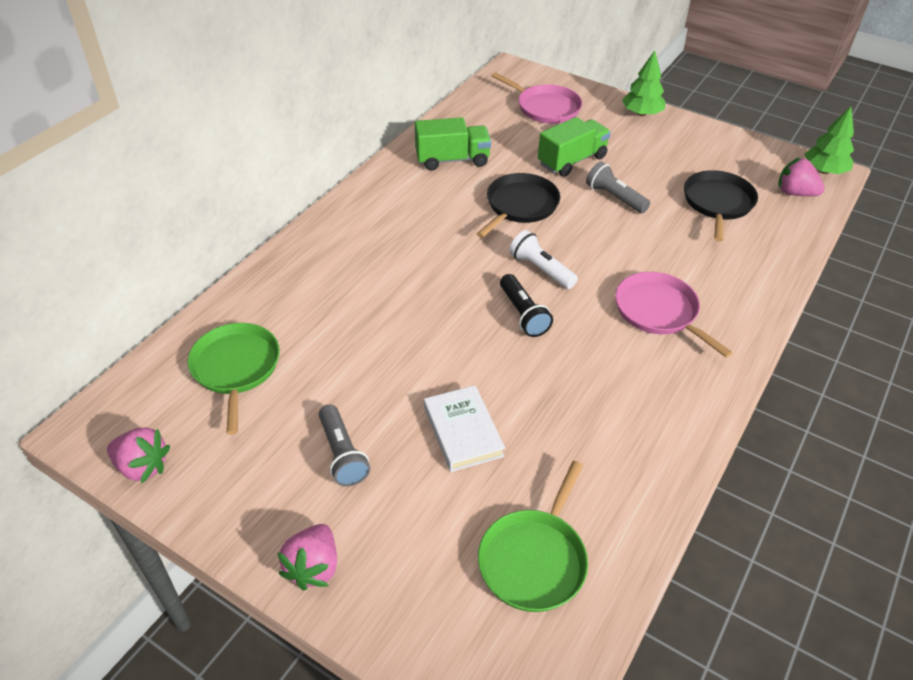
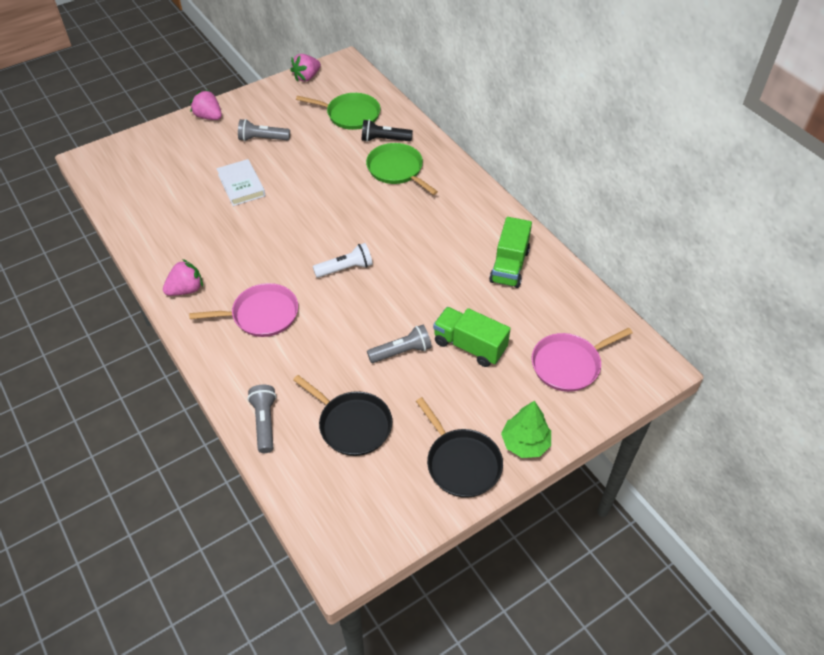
camera: 115 degrees right, 5 degrees up
(463, 431) = (241, 185): white book -> white book turned 60 degrees clockwise
(520, 206) = (425, 285): black pan -> black pan (461, 463)
(523, 314) = (309, 242): black flashlight -> black flashlight (384, 140)
(534, 559) = (149, 185): green pan -> green pan (397, 169)
(572, 161) = (469, 346): green truck -> green truck turned 135 degrees clockwise
(772, 257) = (264, 422): none -> grey flashlight
(795, 193) = (330, 501): pink strawberry -> pink strawberry (186, 289)
(824, 171) = (347, 556): green tree -> none

